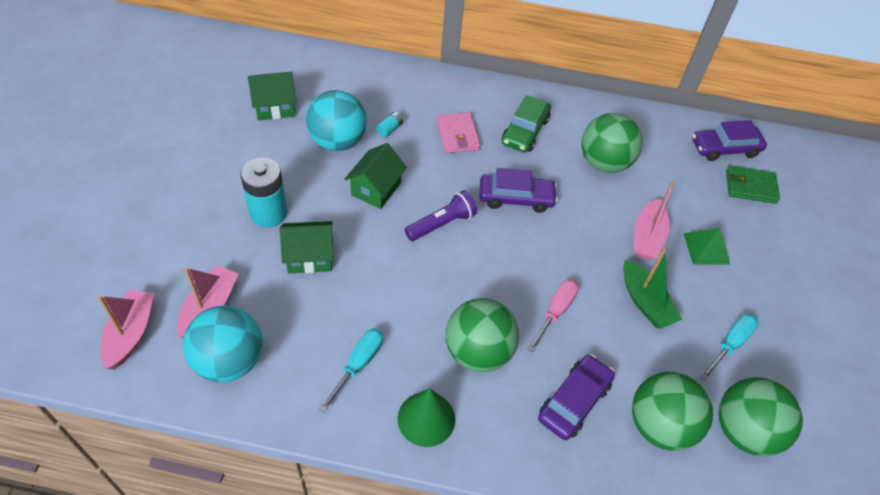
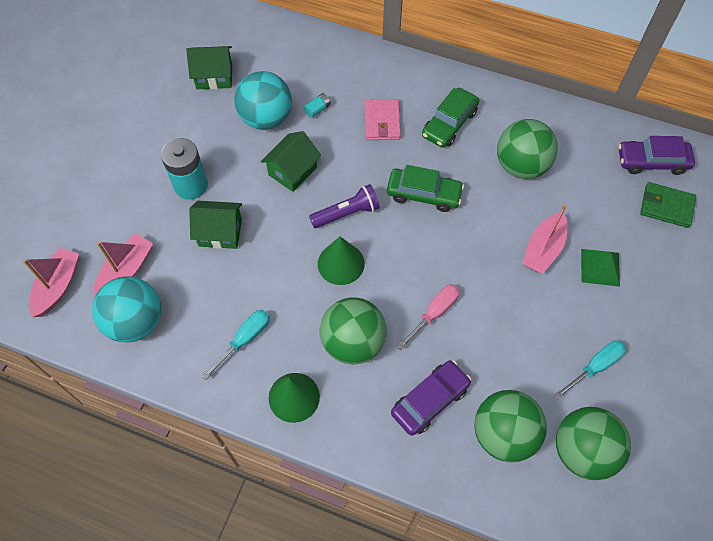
camera: 15 degrees right, 10 degrees up
(446, 273) = (341, 263): none -> green cone
(516, 198) = (423, 194): purple car -> green car
(645, 302) = (523, 314): green boat -> none

